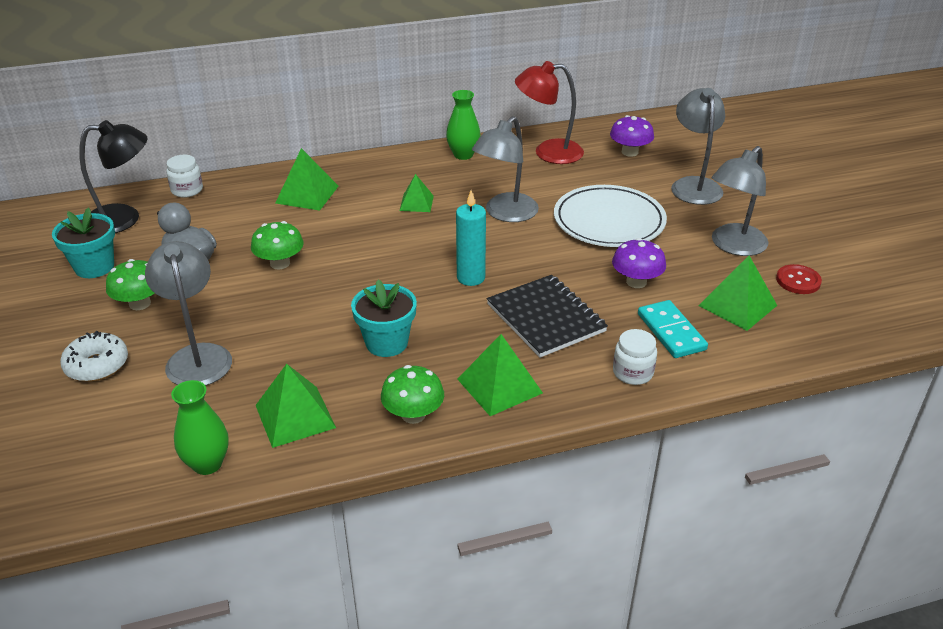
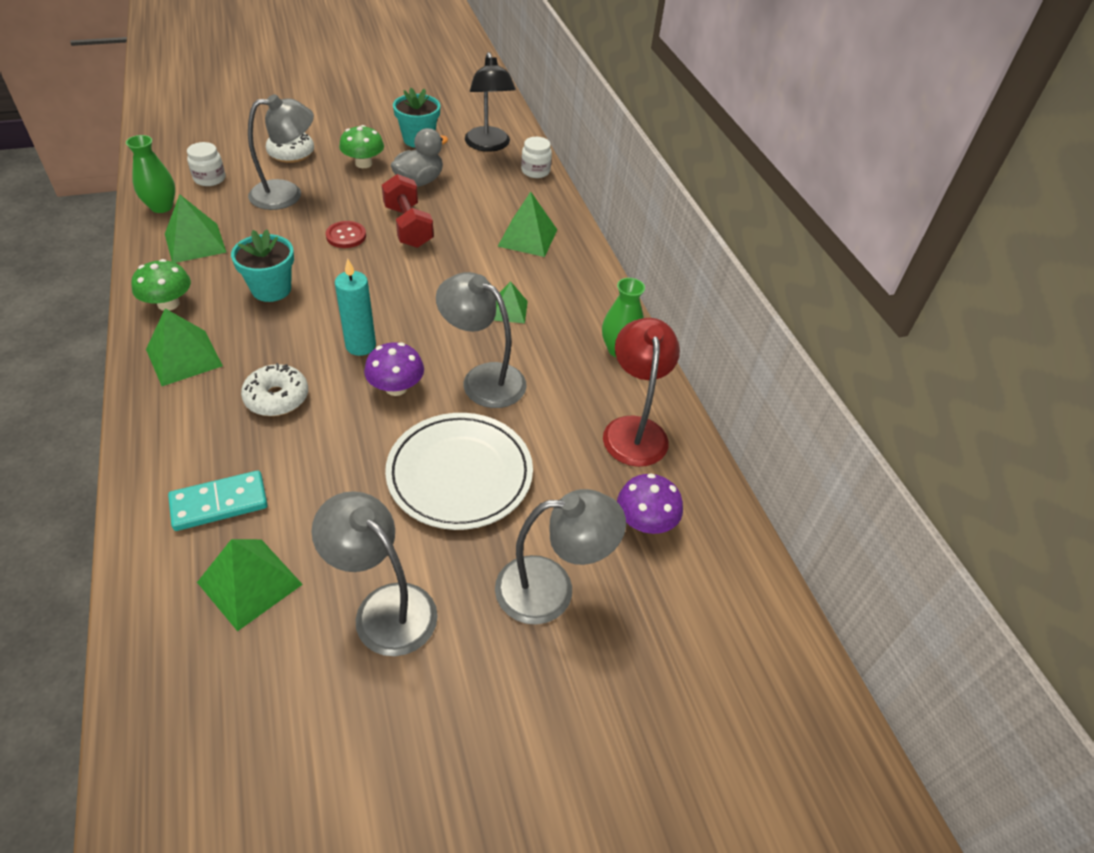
camera: 85 degrees right, 10 degrees up
(280, 263) = (408, 227): green mushroom -> red dumbbell
(546, 318) = (277, 398): black notebook -> white donut
(633, 373) = (163, 458): white jar -> white jar (209, 179)
(636, 282) = (323, 484): purple mushroom -> purple mushroom (396, 387)
(798, 281) = (285, 674): red button -> red button (346, 236)

